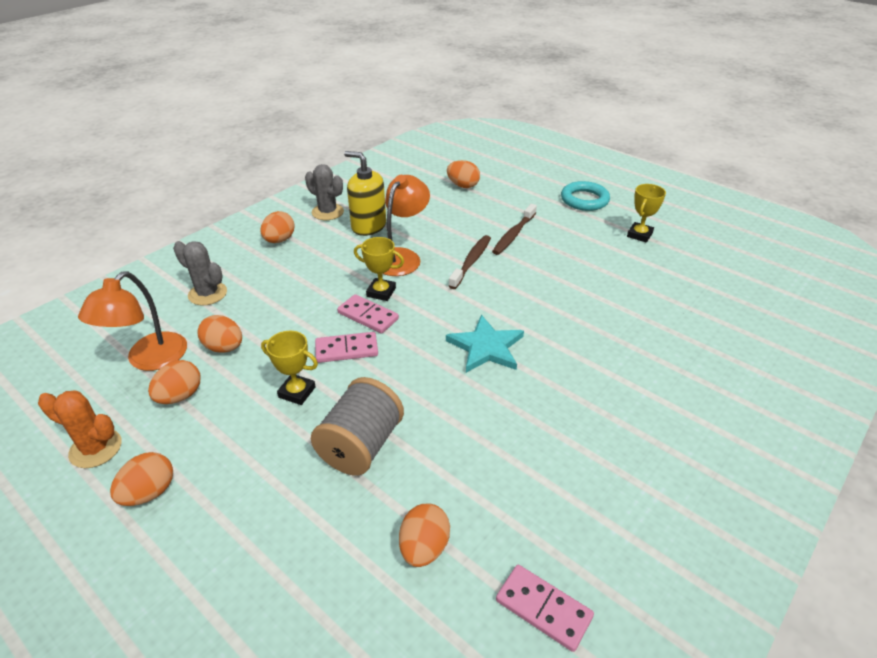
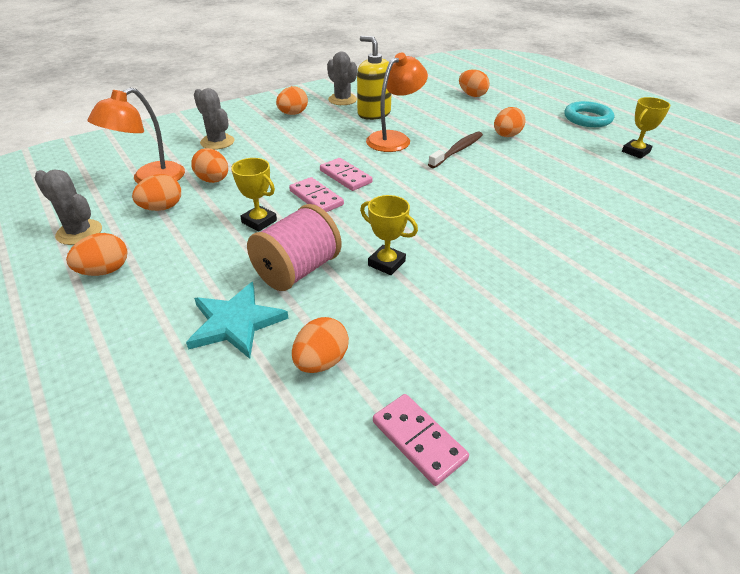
camera: 15 degrees right, 0 degrees up
(95, 448) = (79, 232): orange cactus -> grey cactus
(346, 350) = (316, 198): pink domino -> pink domino turned 45 degrees clockwise
(361, 445) = (297, 270): grey spool -> pink spool
(381, 292) = (365, 161): yellow trophy -> yellow trophy (386, 263)
(486, 347) = (445, 216): turquoise star -> turquoise star (235, 322)
(513, 235) = (506, 136): brown toothbrush -> orange egg

